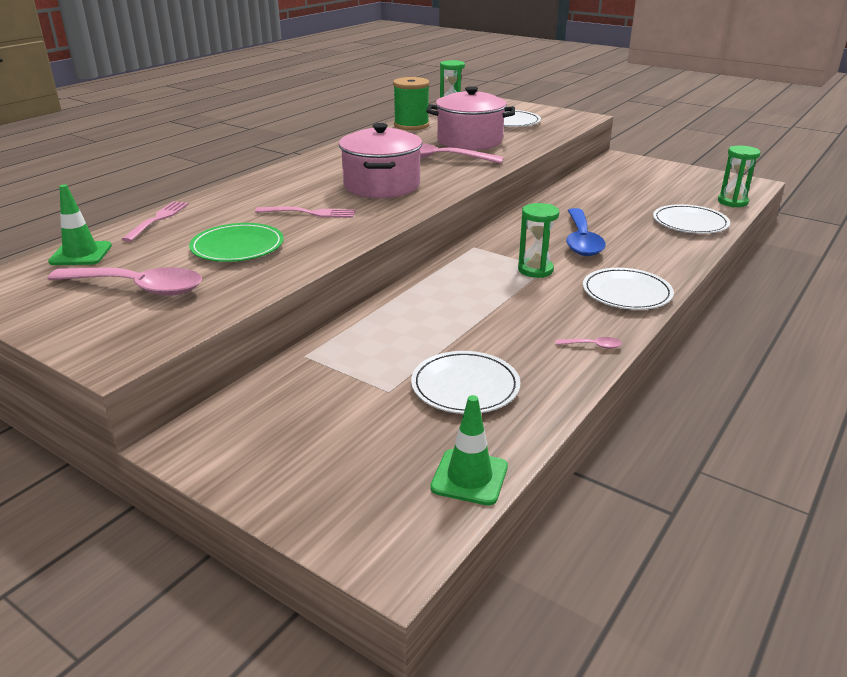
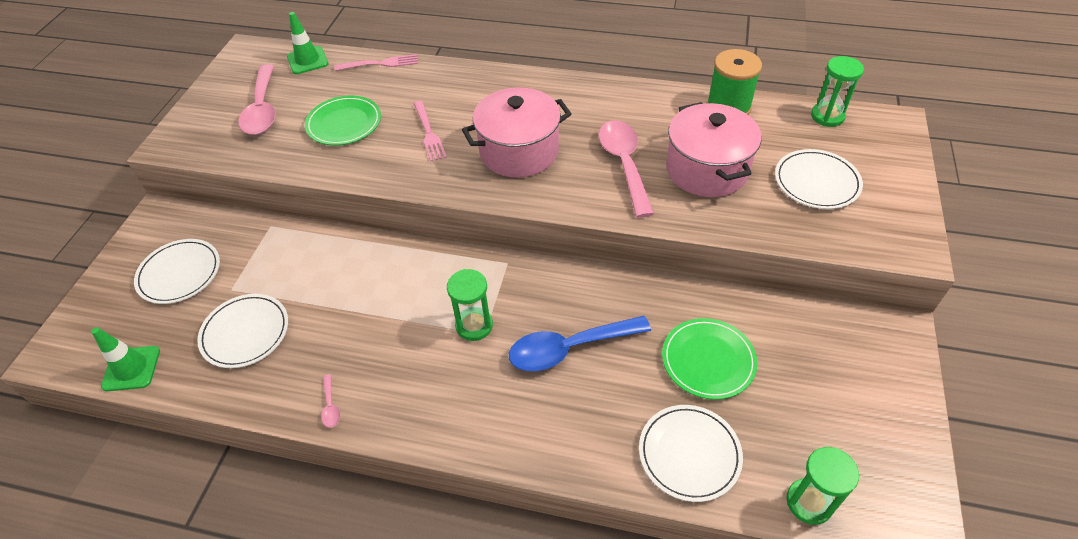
camera: 70 degrees right, 20 degrees up
(616, 203) = (708, 360): none -> green plate
(626, 293) = (451, 415): white plate -> white plate (179, 273)

